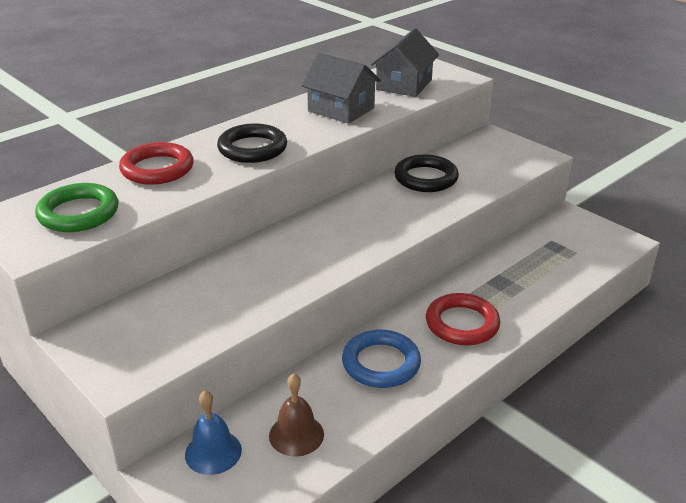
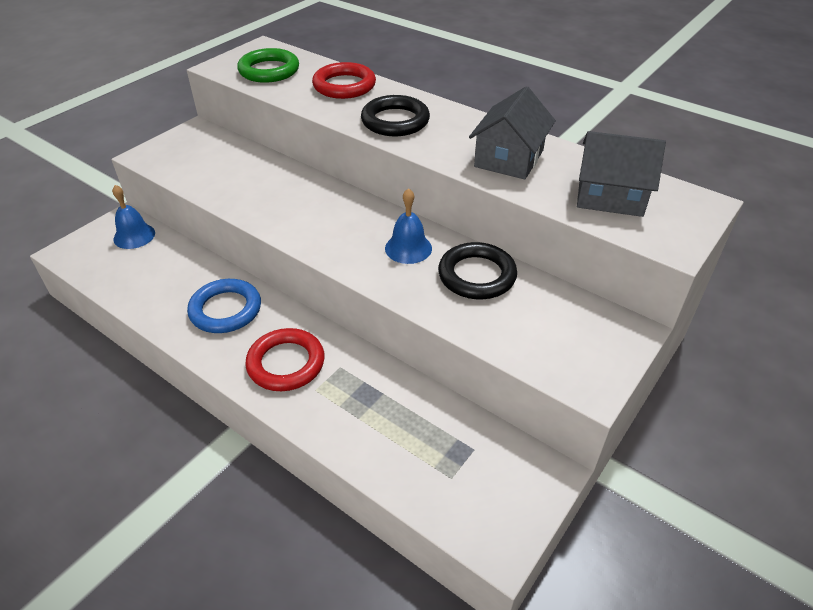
camera: 80 degrees right, 10 degrees up
(296, 435) = (145, 272): brown bell -> none
(383, 203) = (408, 248): none -> blue bell

